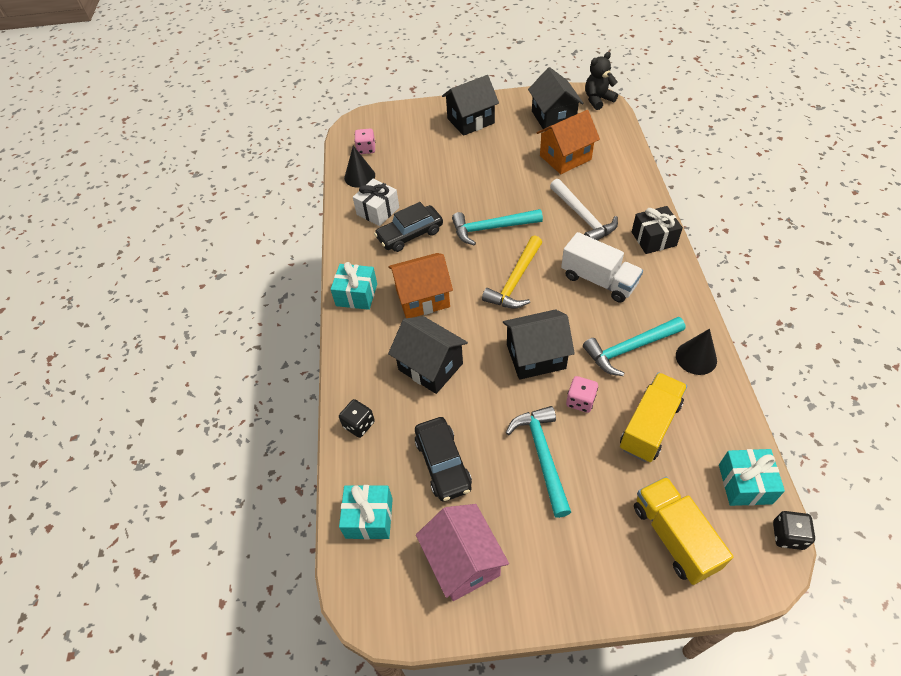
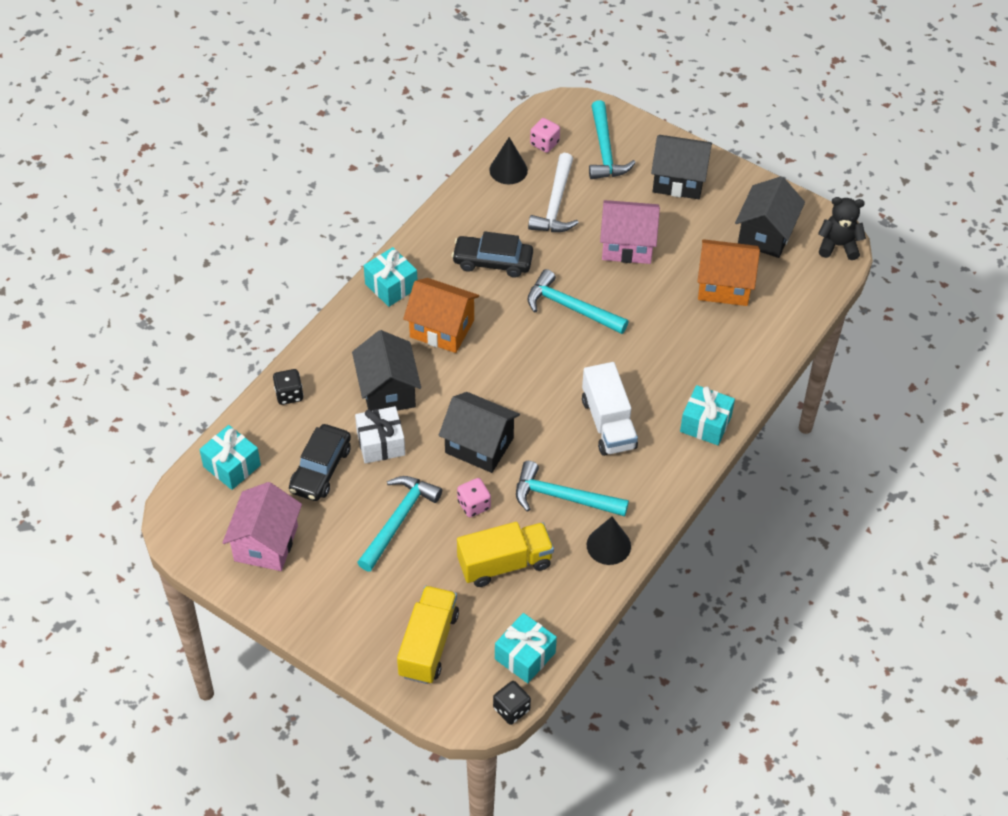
camera: 35 degrees right, 0 degrees up
(378, 211) = (488, 218): white gift -> white gift (381, 443)
(408, 131) = (604, 150): none -> turquoise hammer
(483, 172) = (627, 245): none -> pink house
(515, 281) = (535, 371): yellow hammer -> none
(583, 217) = (666, 357): white hammer -> white hammer (555, 204)
(653, 239) = (705, 424): black gift -> turquoise gift

